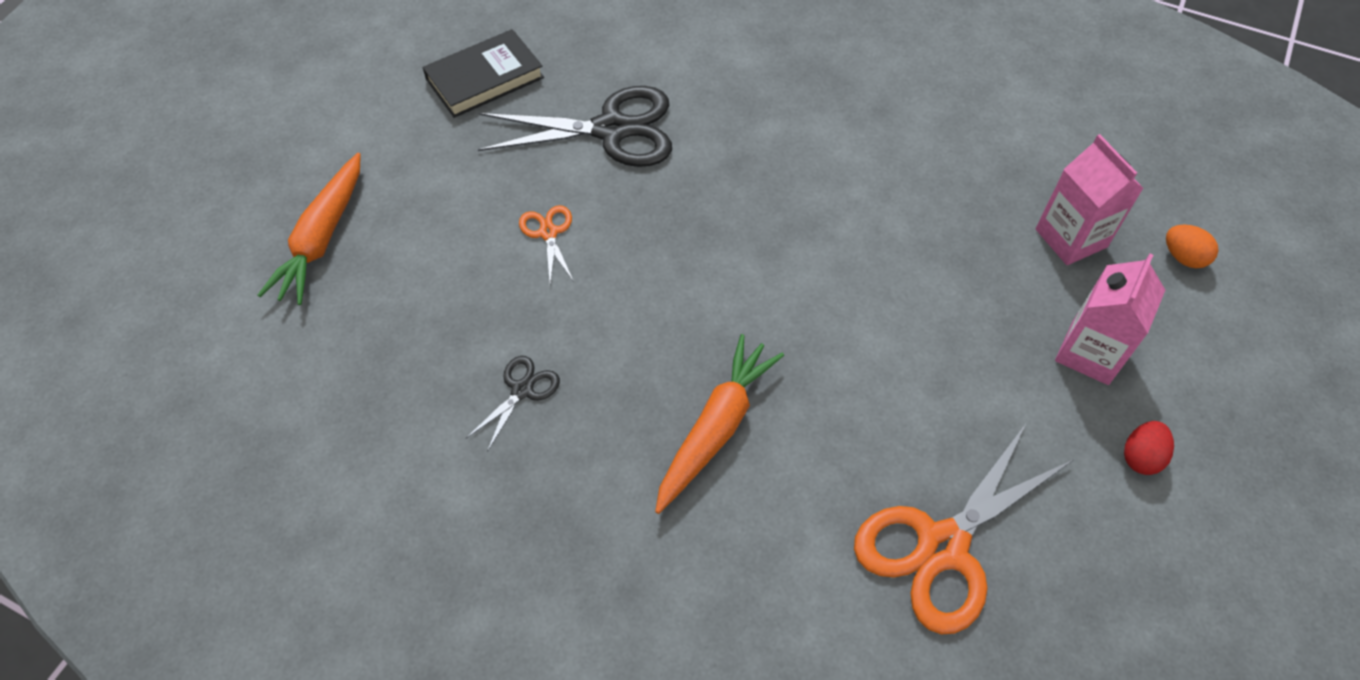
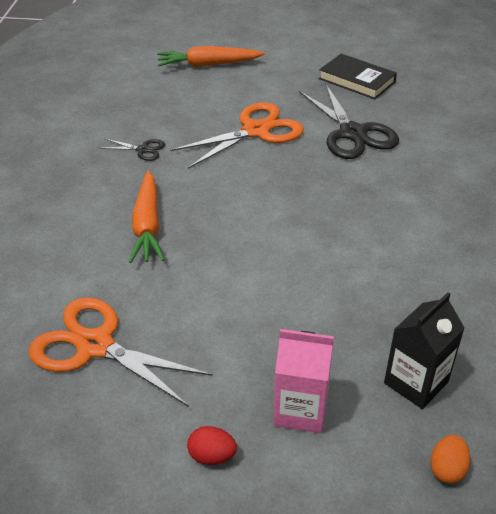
camera: 70 degrees right, 15 degrees down
(548, 233) = (256, 131): orange scissors -> orange scissors, size x2.13
(716, 428) = (147, 226): orange carrot -> orange carrot turned 75 degrees clockwise
(1071, 238) = (416, 382): pink carton -> black carton

